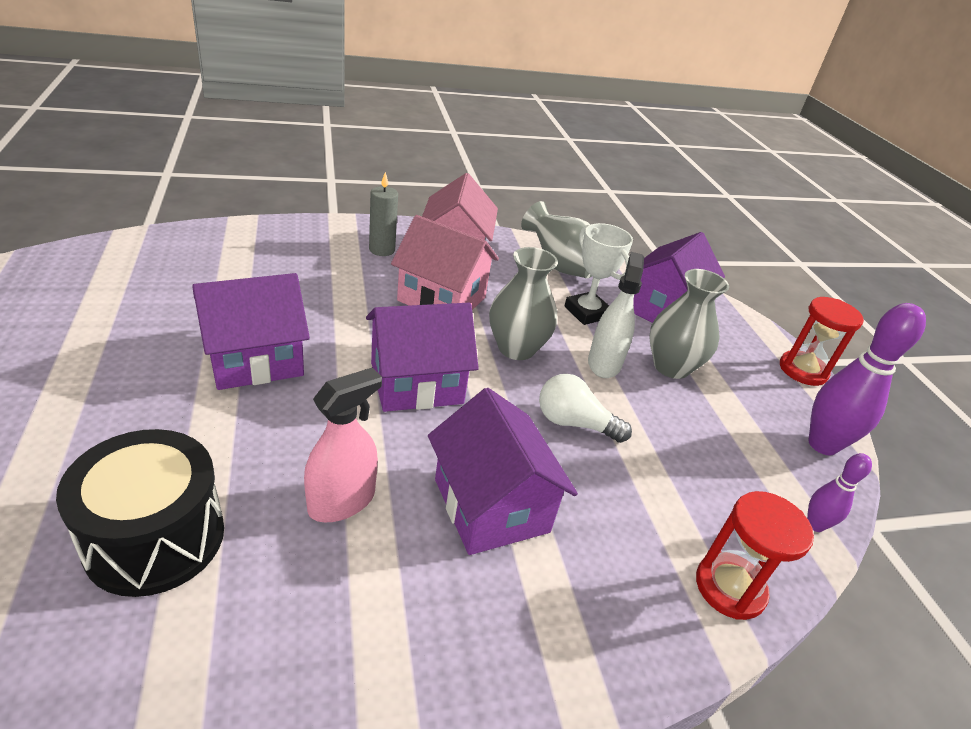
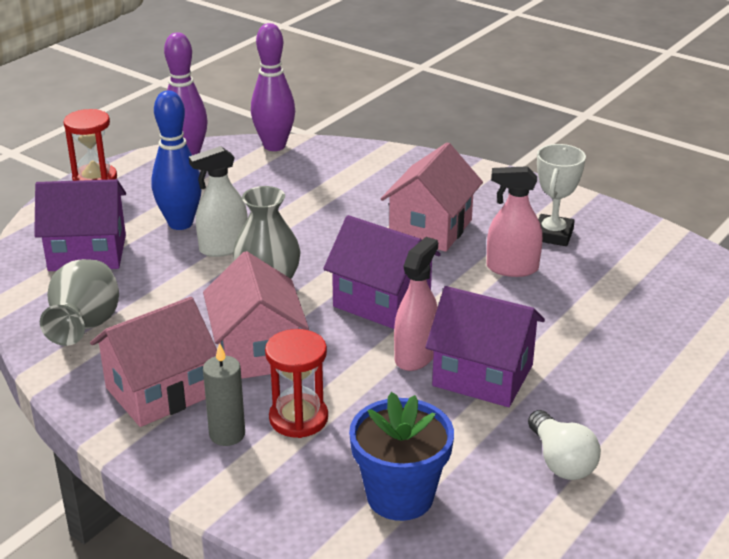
camera: 125 degrees left, 5 degrees down
(155, 538) = (630, 301): black drum -> none
(235, 260) = (400, 496): none -> blue flower pot
(329, 349) = (415, 356): none -> pink spray bottle
(491, 505) = (431, 228): purple house -> pink house
(574, 423) = (315, 233): white light bulb -> white light bulb (561, 461)
(587, 312) = (156, 281): white trophy -> white trophy (553, 235)
(671, 367) = (180, 223): grey vase -> blue bowling pin
(730, 587) = (363, 156): red hourglass -> red hourglass (298, 418)
(815, 525) = (274, 146): purple bowling pin -> purple bowling pin, size x1.91

